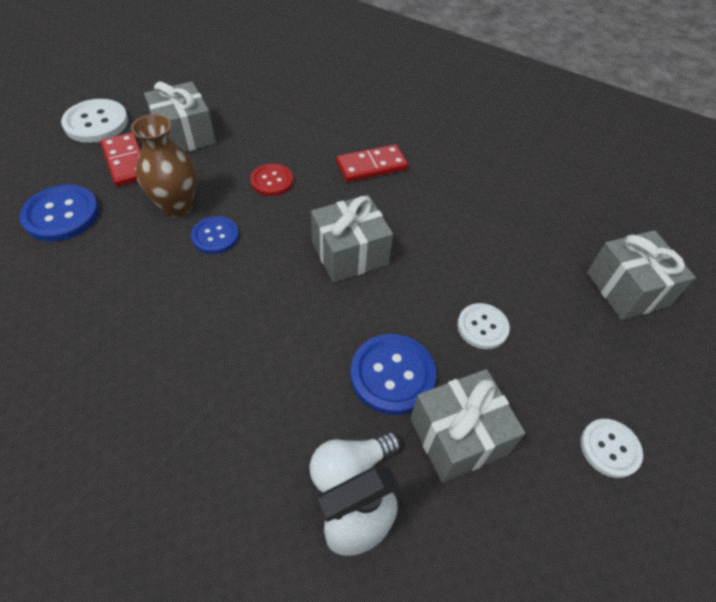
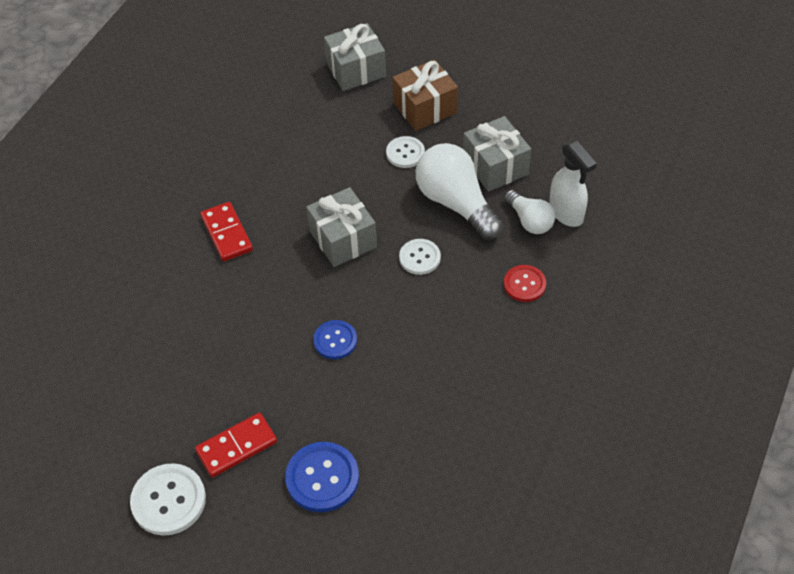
camera: 90 degrees left, 0 degrees up
(177, 206) = (299, 381): brown vase -> none
(185, 135) = (187, 403): grey gift -> none
(272, 181) = (256, 310): red button -> red button (524, 284)
(392, 375) = (456, 203): blue button -> white light bulb
(568, 359) = (425, 108): none -> brown gift
(609, 448) = (487, 93): white button -> white button (419, 257)

